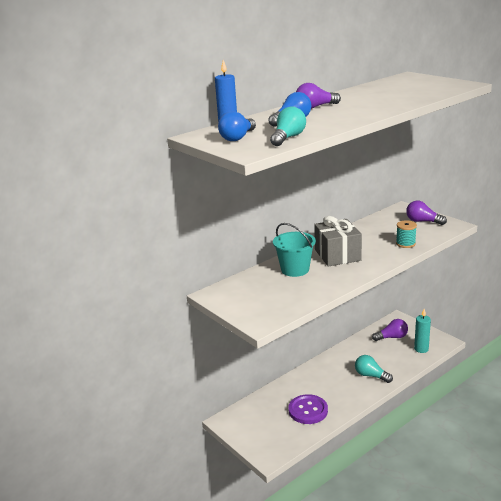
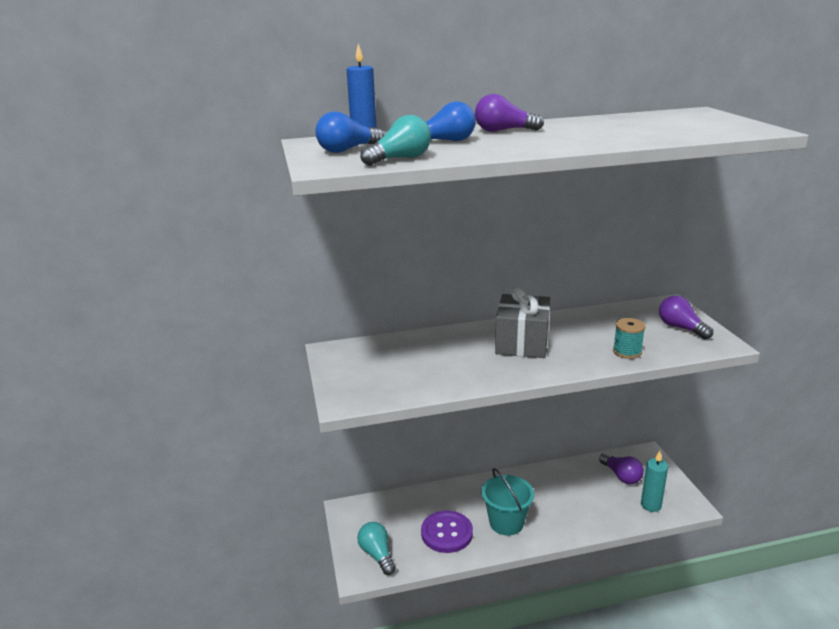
camera: 25 degrees right, 0 degrees up
(295, 269) = (452, 347): turquoise bucket -> turquoise bucket (506, 523)
(371, 376) = (557, 517): turquoise light bulb -> turquoise light bulb (377, 555)
(392, 337) = (621, 476): purple light bulb -> purple light bulb turned 45 degrees clockwise

